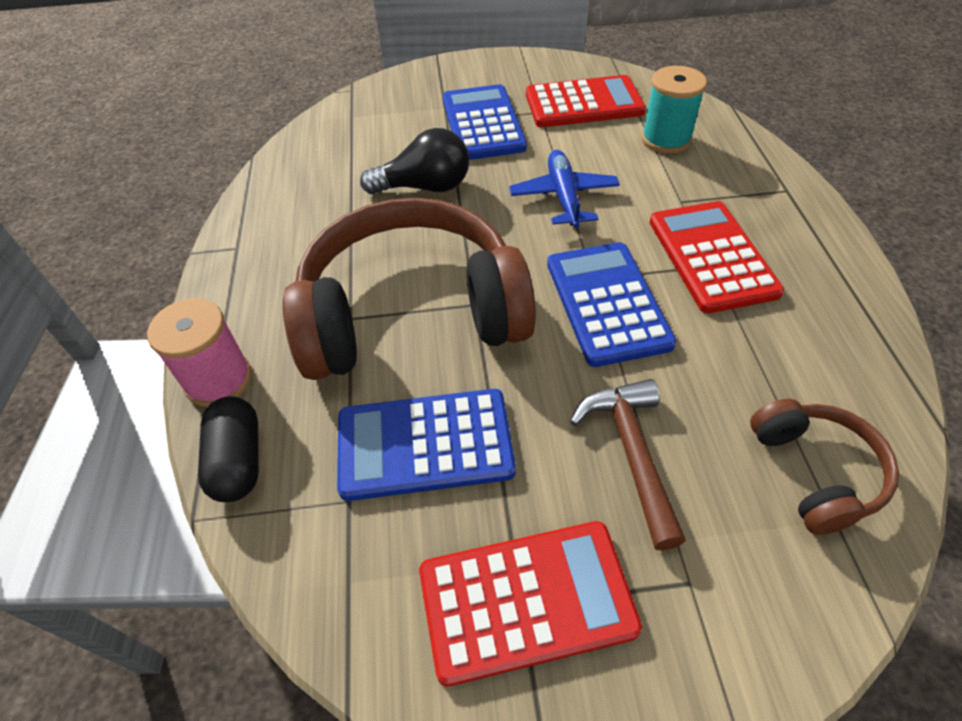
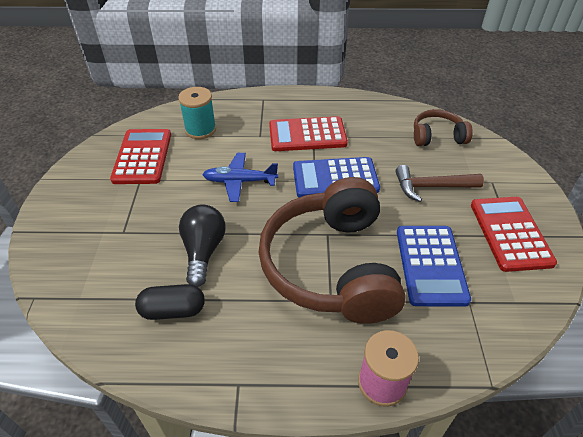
camera: 85 degrees left, 5 degrees down
(238, 460) = (448, 363): black capsule -> black capsule (173, 310)
(482, 124) = (139, 211): blue calculator -> none

